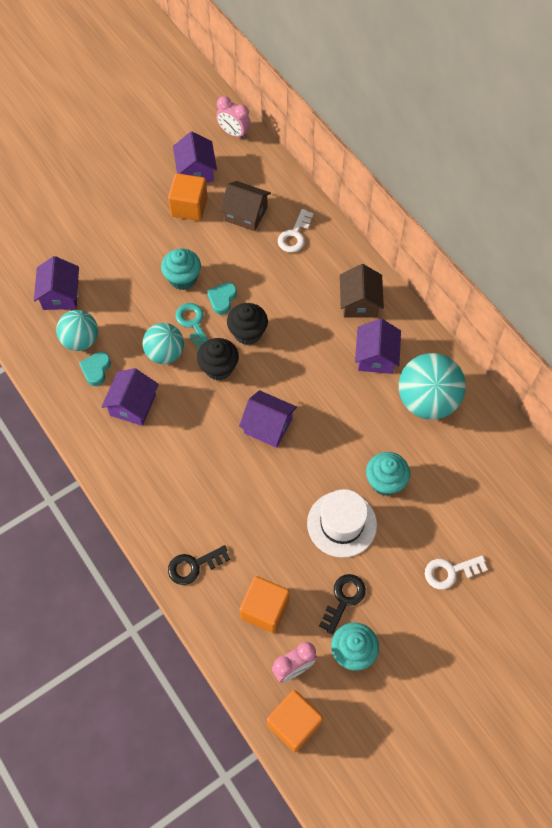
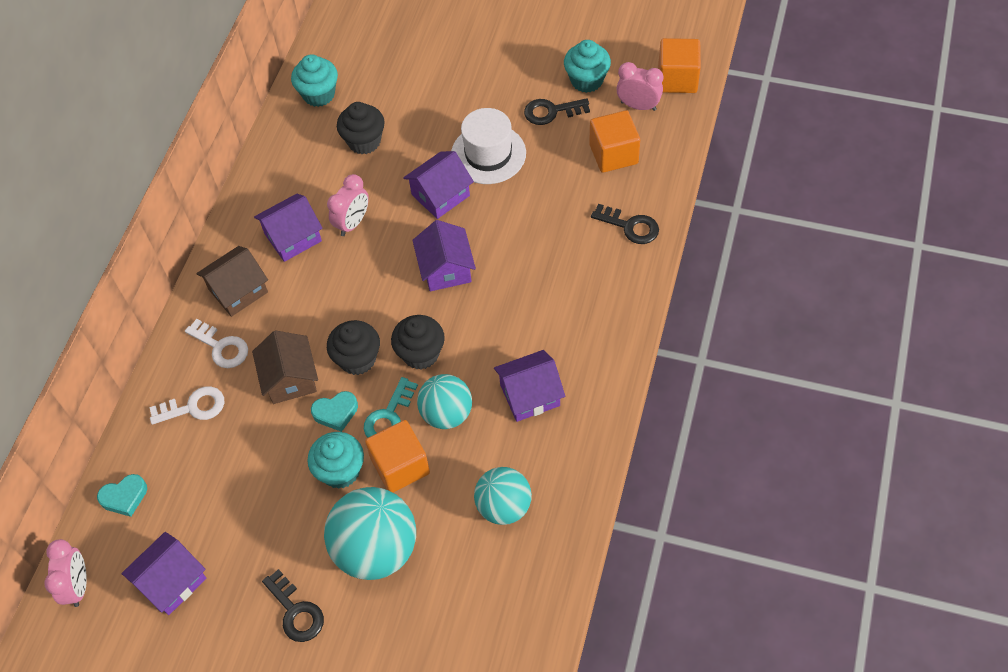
camera: 125 degrees left, 5 degrees down
(60, 294) = (467, 579): purple house -> purple house (440, 195)
(96, 370) = (523, 461): turquoise heart -> turquoise heart (124, 497)
(124, 211) = (296, 611): none -> black key
(189, 207) = (234, 544): orange cube -> orange cube (400, 466)
(246, 214) = (200, 477): brown house -> brown house (290, 379)
(356, 398) = (353, 223): none -> pink clock
(385, 482) = (419, 150): turquoise cupcake -> turquoise cupcake (319, 94)
(425, 452) = (364, 141): none -> black cupcake
(427, 401) = (309, 171): turquoise ball -> turquoise ball (376, 549)
(450, 572) = (460, 64): white key -> white key (221, 347)

